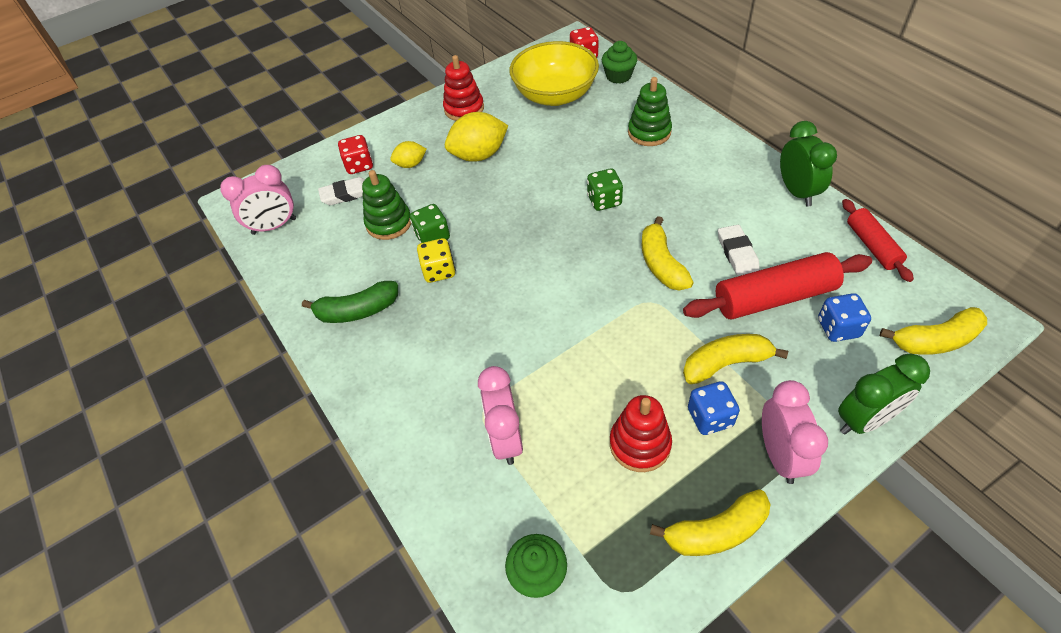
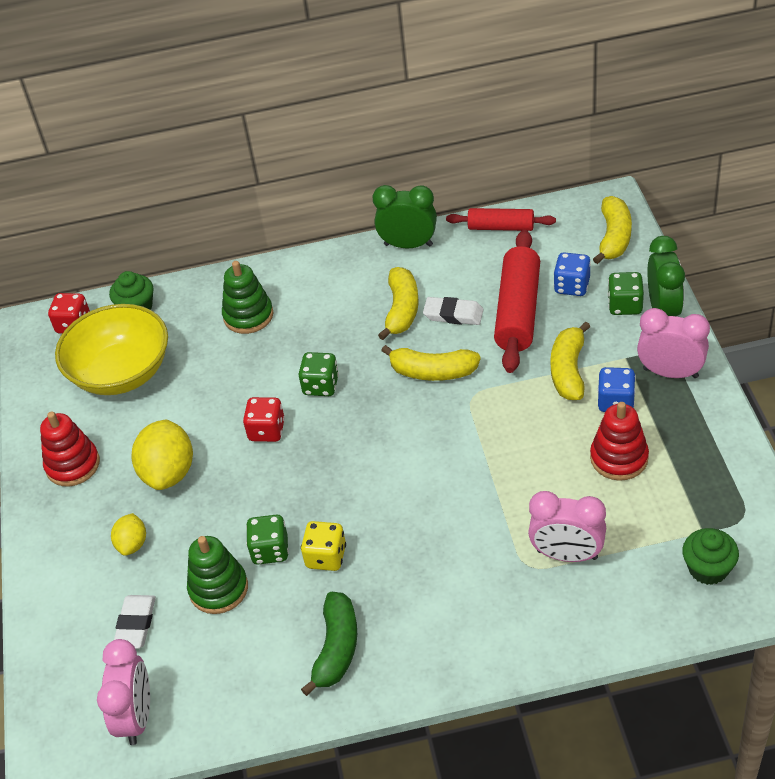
camera: 65 degrees left, 5 degrees down
(359, 165) = (92, 599): red dice -> red dice (267, 431)
(716, 531) = (717, 438): yellow banana -> yellow banana (402, 310)
(845, 382) = (625, 305): none -> green dice

